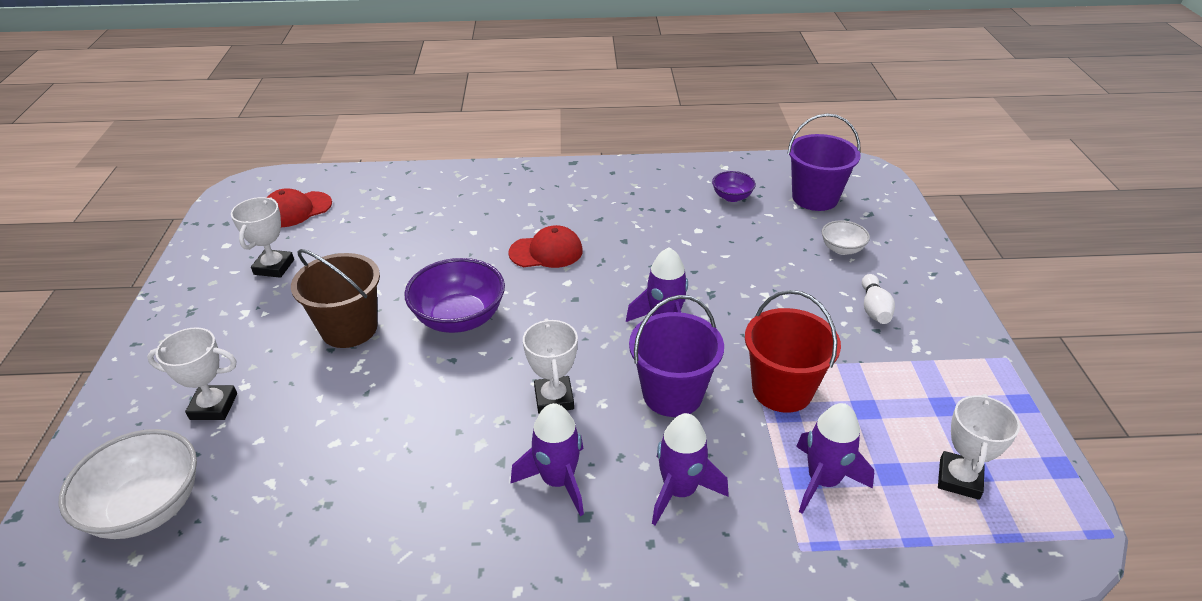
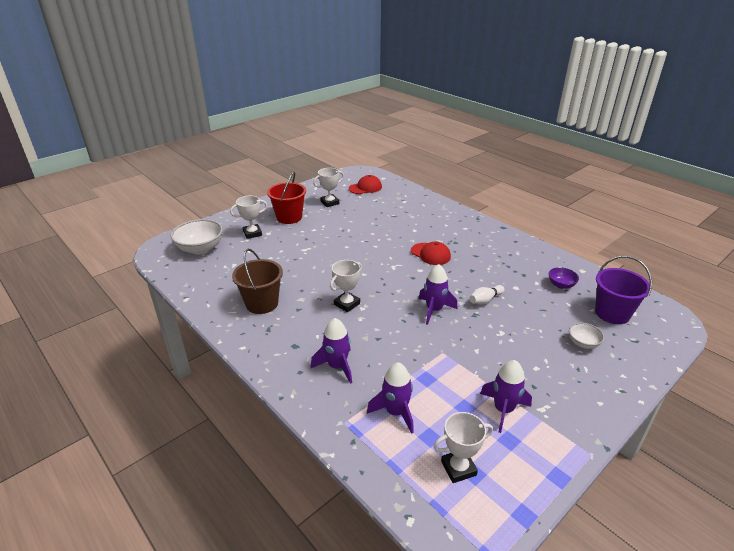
camera: 50 degrees right, 5 degrees down
(213, 406) = (252, 233): white trophy -> white trophy turned 75 degrees counterclockwise
(296, 210) = (365, 188): red cap -> red cap turned 135 degrees clockwise
(349, 329) = (321, 236): brown bucket -> brown bucket (262, 303)
(459, 318) = (360, 256): purple bowl -> none
(558, 481) = (305, 329): purple rocket -> purple rocket (503, 410)
(672, 394) = (391, 336): purple bucket -> none
(782, 390) = (439, 370): red bucket -> red bucket (289, 217)
(874, 308) = (550, 378): white bowling pin -> white bowling pin (485, 300)

